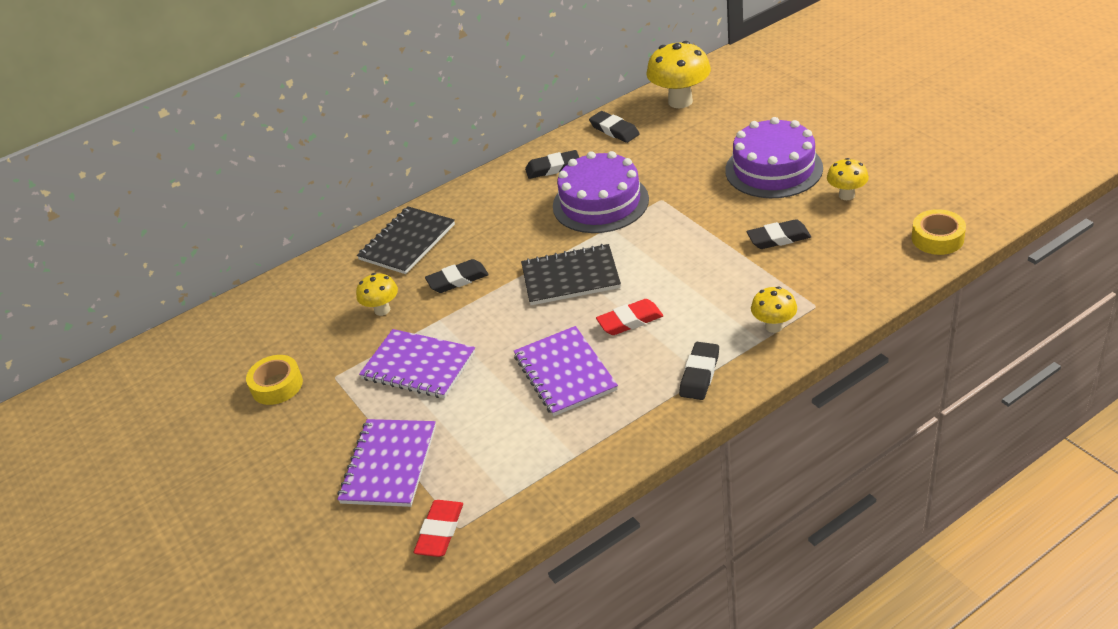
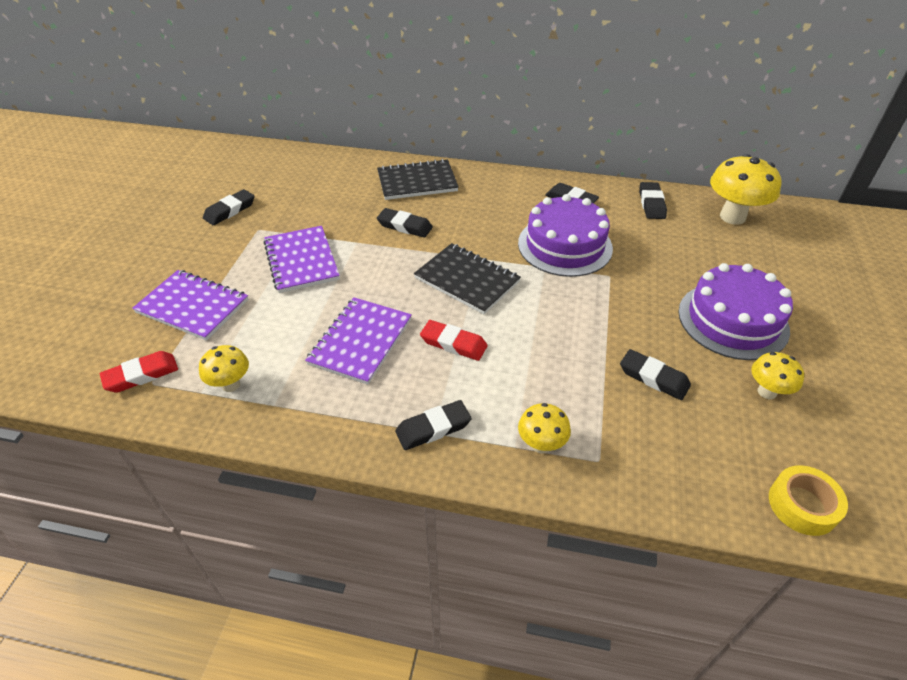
camera: 40 degrees right, 5 degrees up
(277, 385) = (230, 210): yellow tape -> black eraser
(382, 310) = (341, 211): yellow mushroom -> yellow mushroom (231, 384)
(389, 464) = (192, 306): purple notebook -> purple notebook turned 60 degrees clockwise

